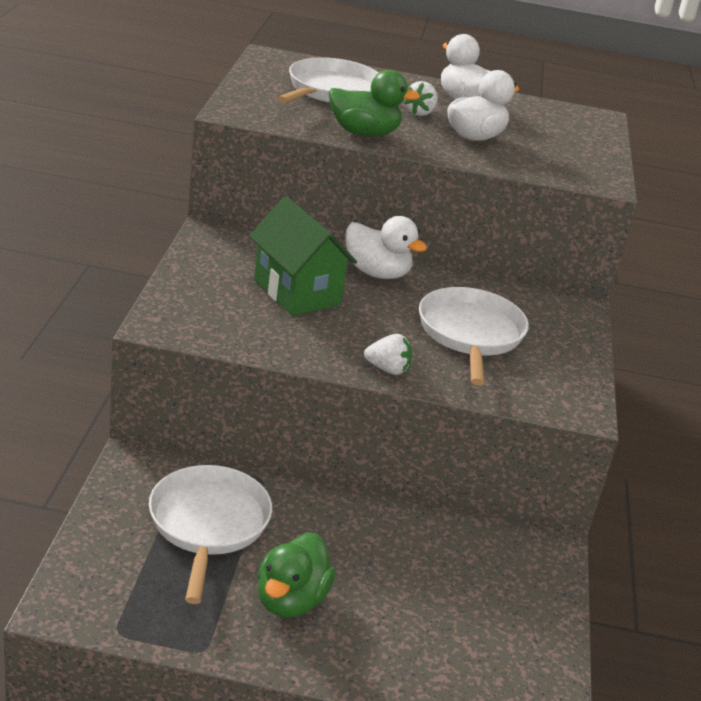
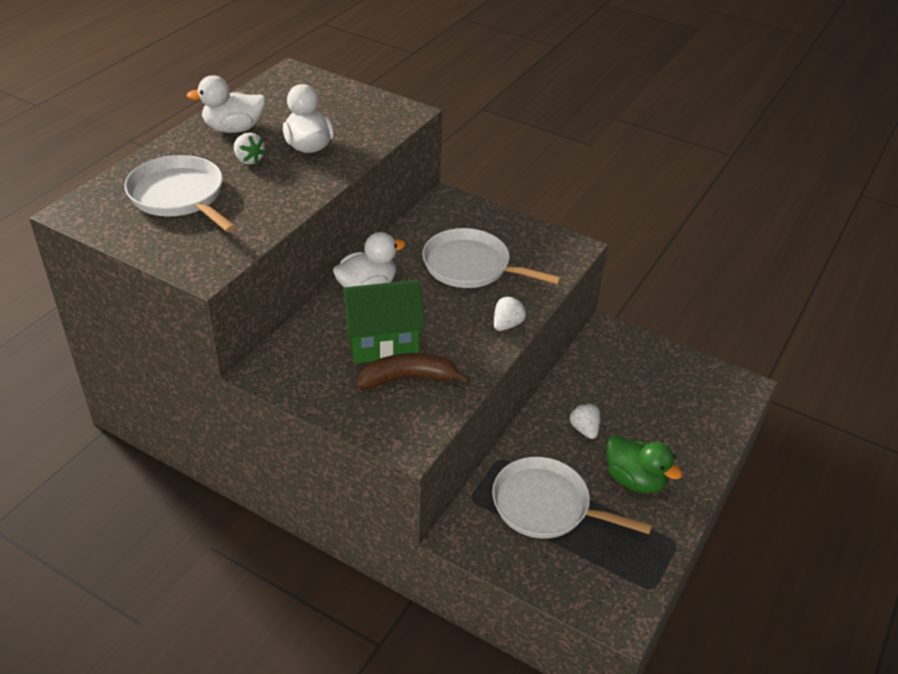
camera: 65 degrees left, 10 degrees up
(252, 313) = (408, 379): none -> brown banana
(352, 544) = (584, 429): none -> white strawberry
(364, 133) = (279, 203): green duck -> none

